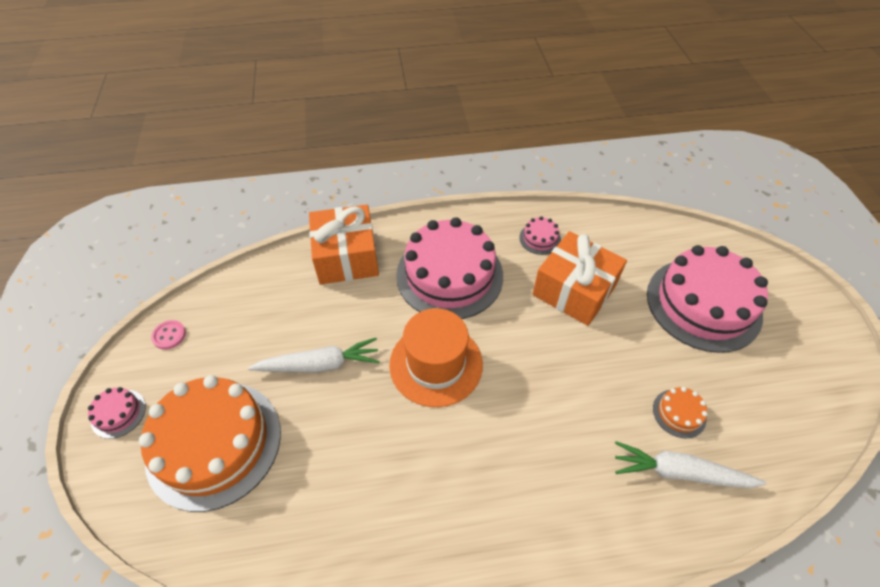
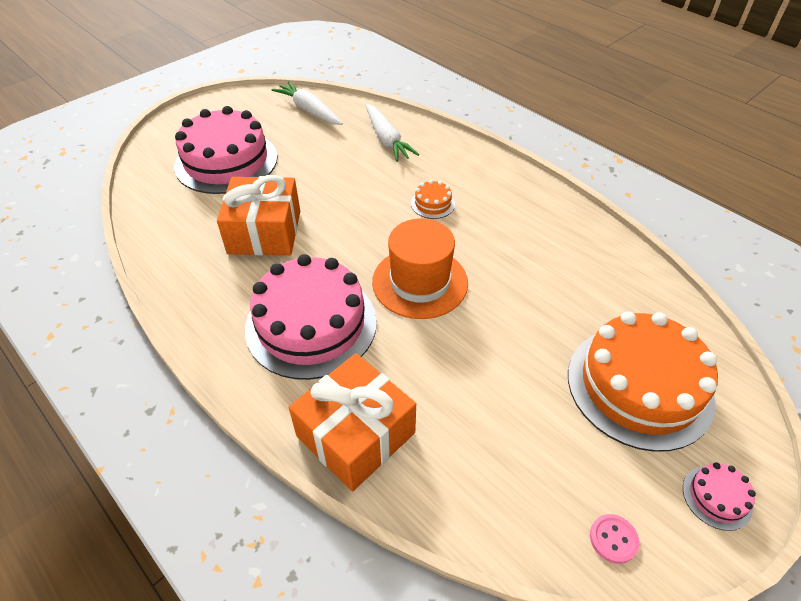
camera: 125 degrees left, 5 degrees down
(320, 364) = (499, 362): white carrot -> white carrot (309, 110)
(540, 238) = (208, 279): pink cake -> none
(679, 413) = (342, 149): orange cake -> orange cake (432, 204)

